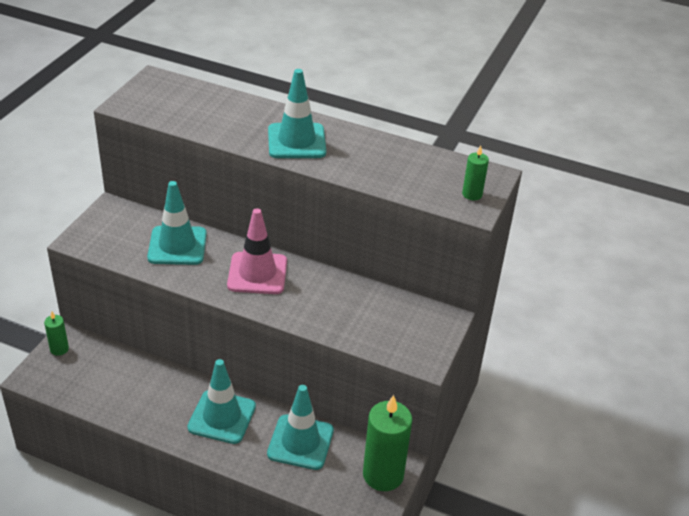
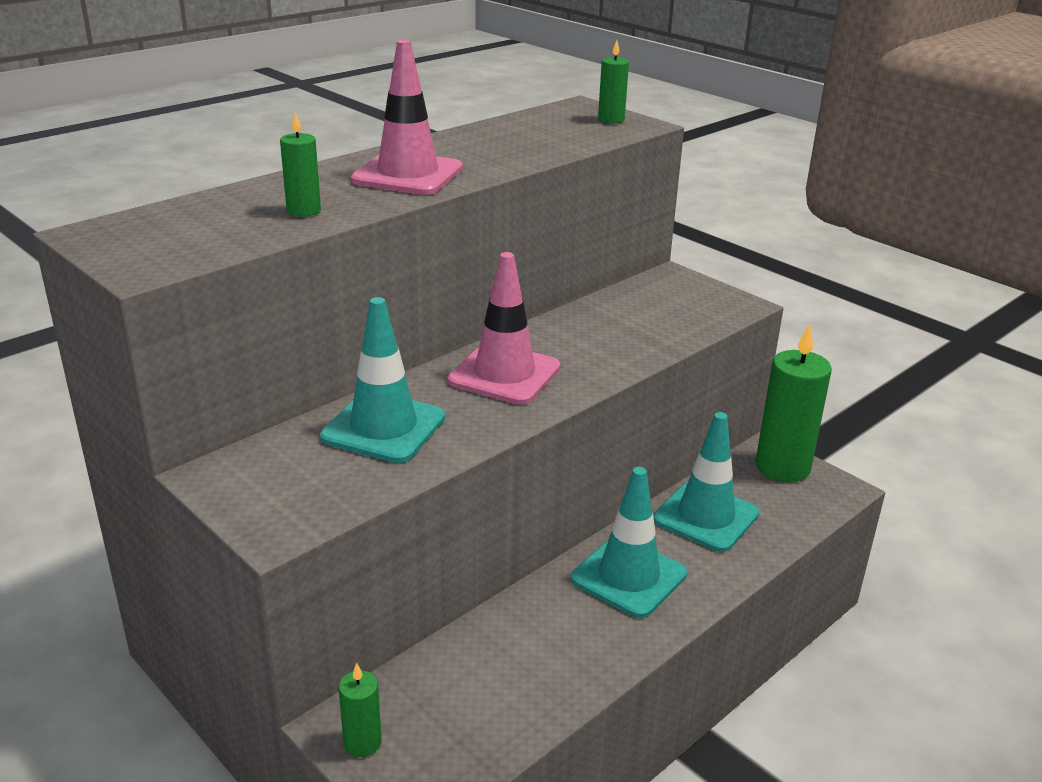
camera: 65 degrees left, 10 degrees down
(219, 124) = (304, 210): none -> green candle
(296, 141) = (408, 174): turquoise traffic cone -> pink traffic cone

